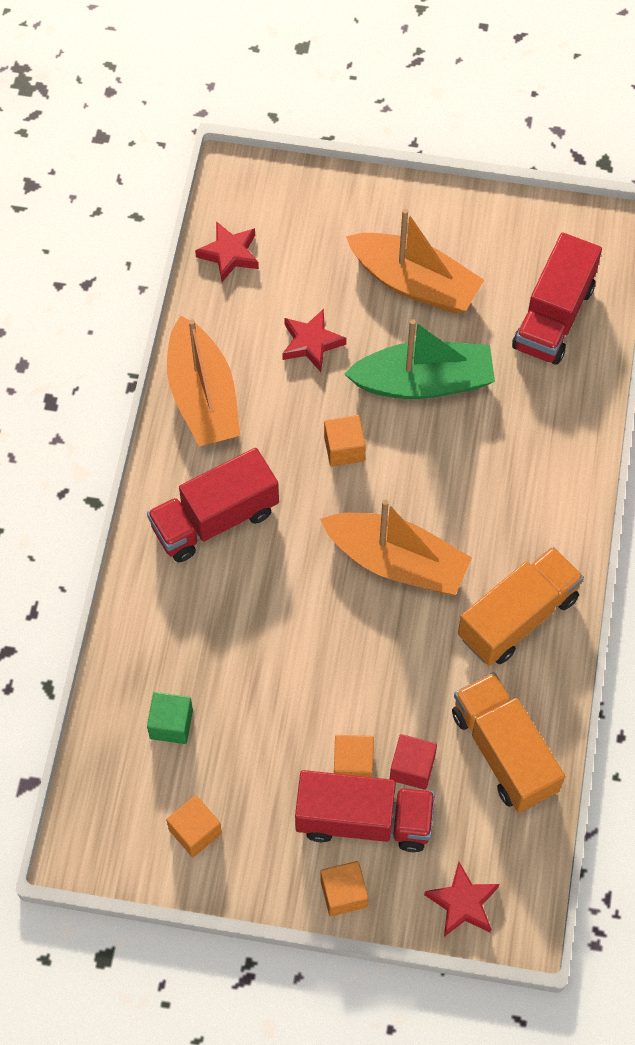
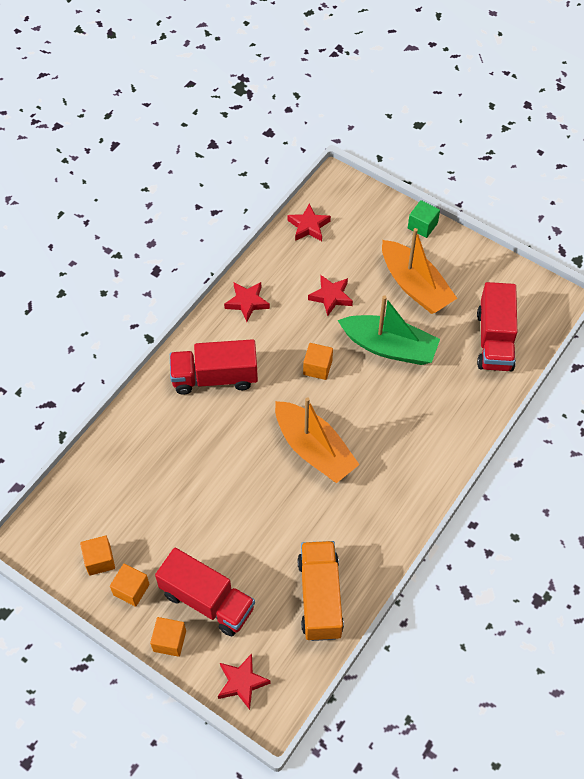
camera: 25 degrees right, 5 degrees down
(171, 724) = (121, 488): green cube -> green cube (422, 226)
(203, 397) = (247, 302): orange boat -> red star
(353, 765) = (219, 563): orange cube -> orange cube (131, 589)
(412, 767) = (255, 581): red cube -> none
(518, 617) = (374, 516): orange truck -> none
(553, 317) = (494, 340): red truck -> red truck turned 45 degrees counterclockwise

